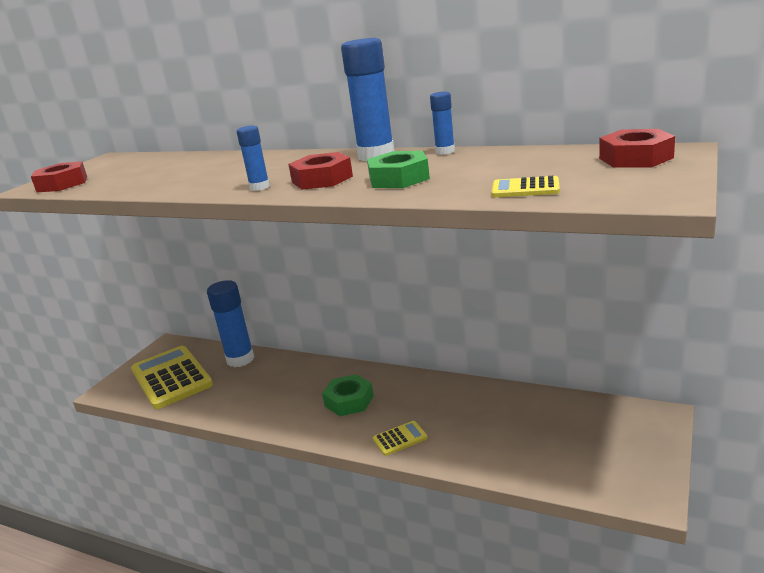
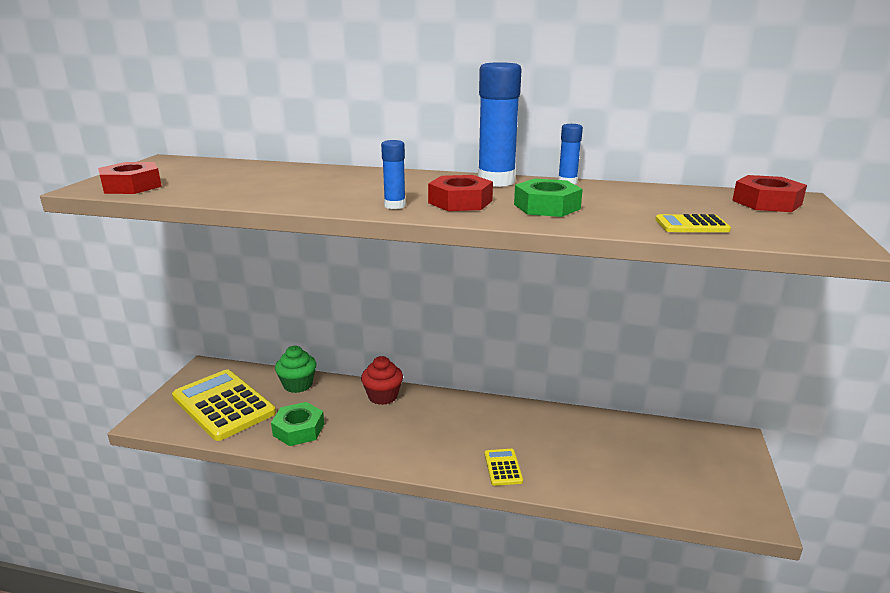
camera: 15 degrees left, 0 degrees up
(240, 359) = (298, 385): blue glue stick -> green cupcake
(312, 370) = (383, 396): none -> red cupcake
(349, 401) = (435, 429): green nut -> green nut (299, 429)
(400, 439) = (503, 467): yellow calculator -> yellow calculator turned 60 degrees counterclockwise

